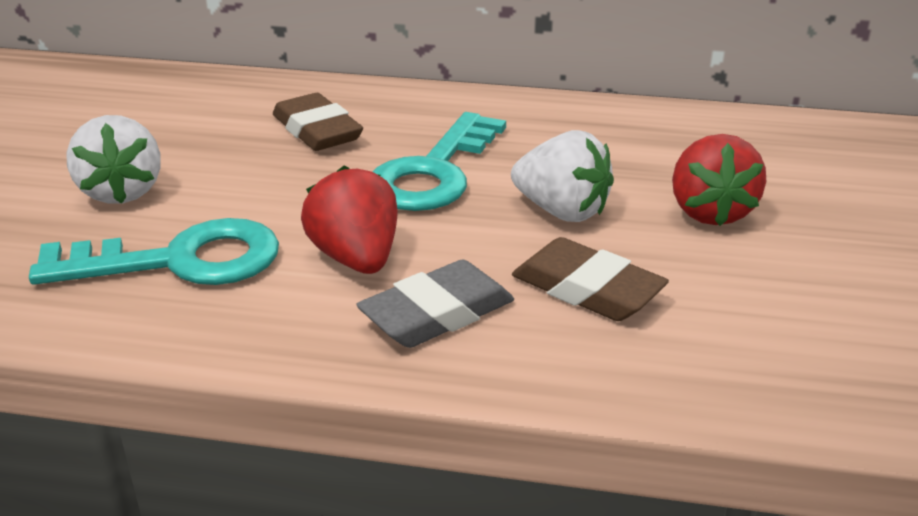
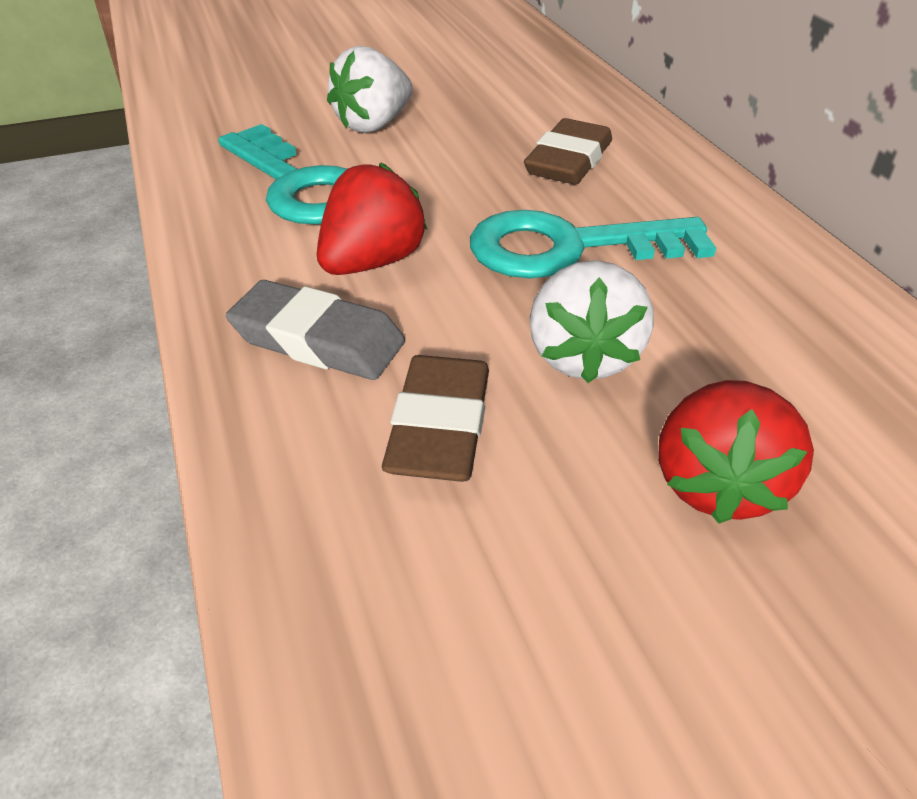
camera: 60 degrees right, 10 degrees up
(710, 212) = (717, 484): red strawberry -> red strawberry turned 45 degrees counterclockwise

